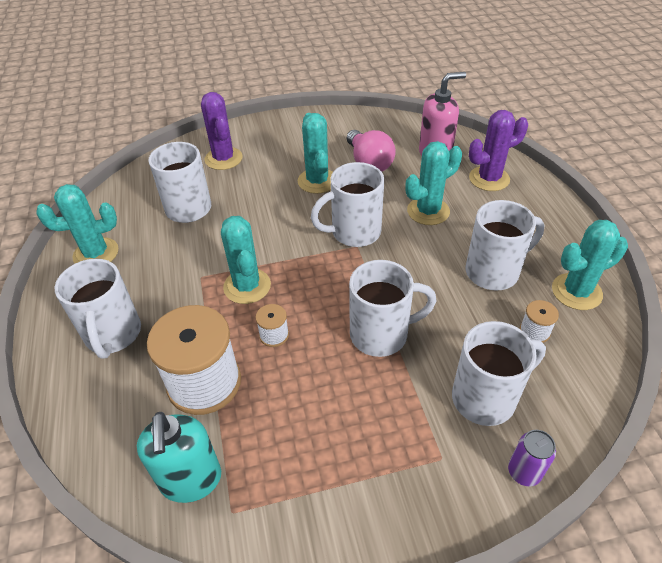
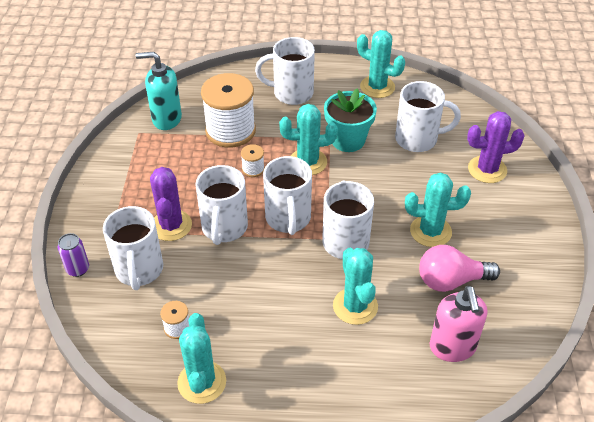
camera: 105 degrees right, 0 degrees up
(96, 253) = (377, 87): turquoise cactus -> turquoise cactus turned 60 degrees counterclockwise
(200, 260) = (348, 140): none -> turquoise flower pot
(489, 179) = (391, 383): purple cactus -> purple cactus (171, 225)
(494, 272) = (254, 327): white mug -> white mug (288, 219)

